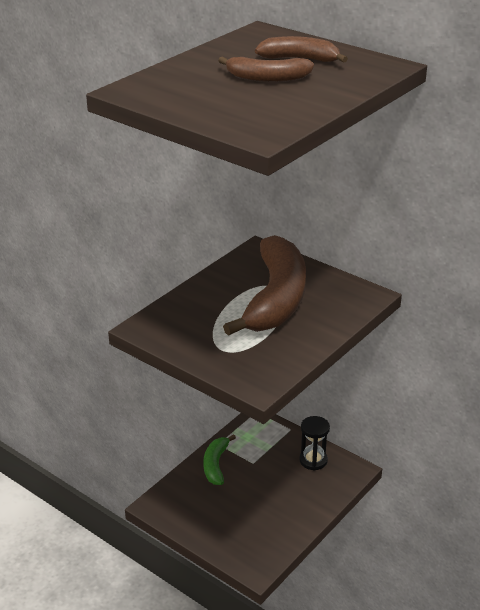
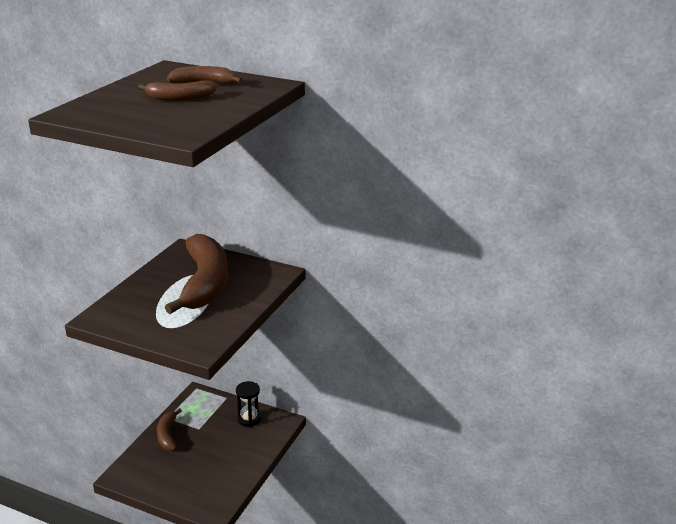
camera: 15 degrees left, 5 degrees down
(216, 465) = (167, 435): green banana -> brown banana

